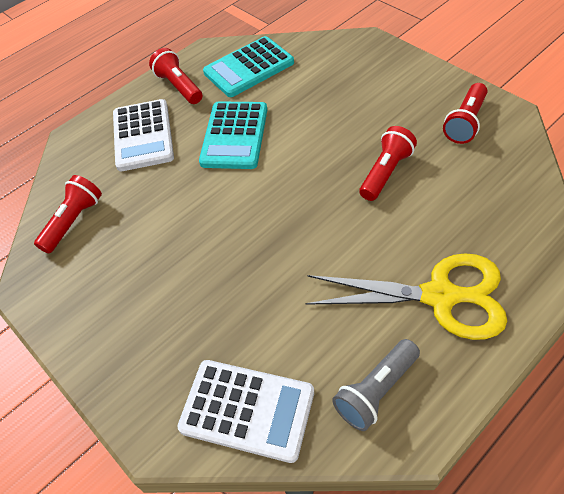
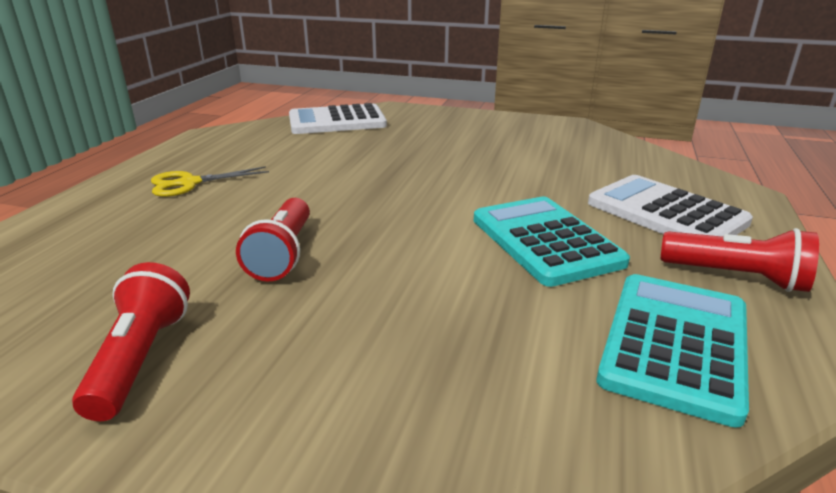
camera: 145 degrees right, 25 degrees down
(73, 221) = (604, 150): red flashlight -> none
(376, 390) = (242, 140): grey flashlight -> none
(440, 296) = (189, 183): yellow scissors -> yellow scissors, size x0.54

